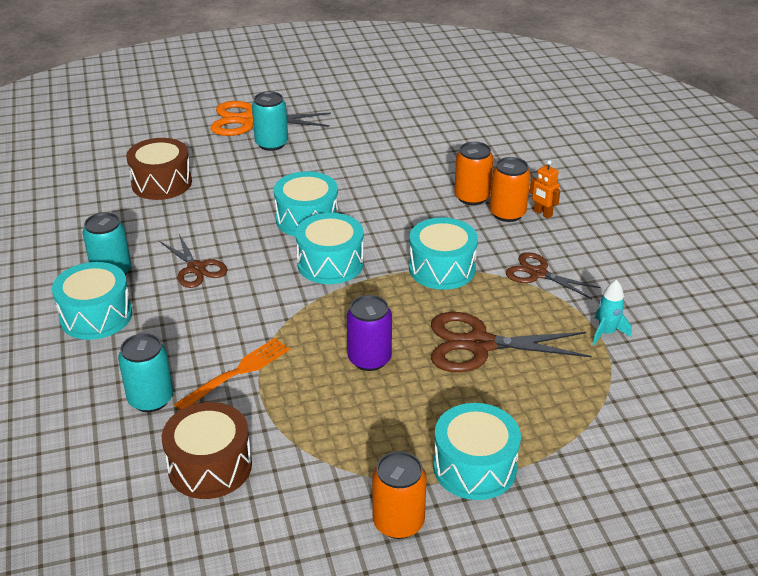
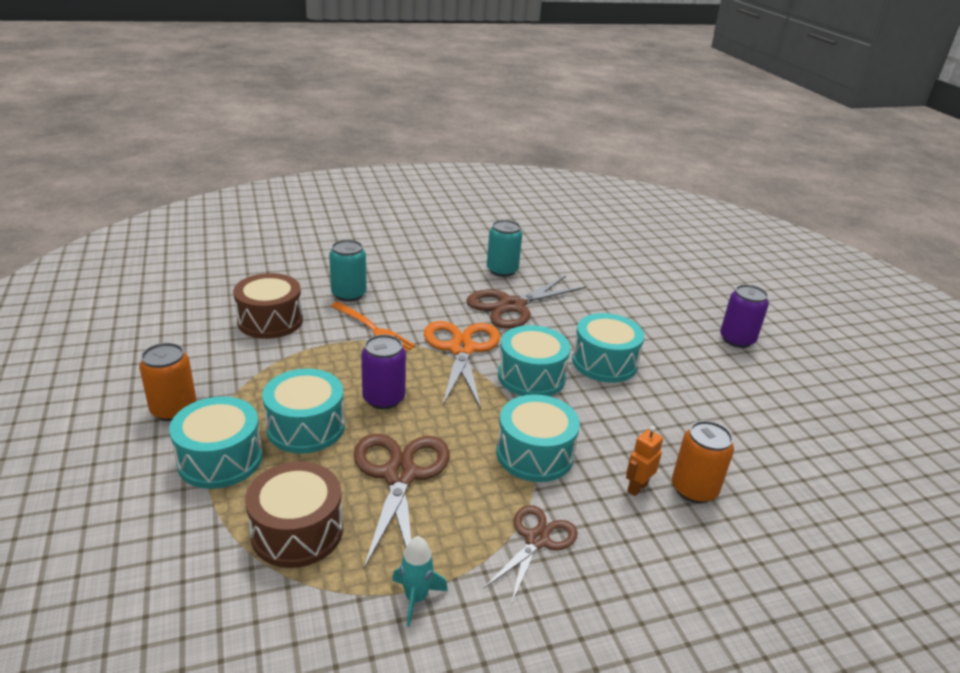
camera: 85 degrees right, 5 degrees down
(96, 316) = (446, 268): turquoise drum -> turquoise drum (306, 427)
(161, 183) = (637, 284): brown drum -> brown drum (297, 531)
(196, 268) = (512, 306): brown scissors -> brown scissors, size x1.59
(249, 121) = (775, 326): orange scissors -> orange scissors (461, 349)
(271, 144) = (737, 340): turquoise can -> purple can
(507, 213) = (667, 522): orange can -> none
(542, 213) = (680, 560): orange robot -> orange robot (637, 487)

